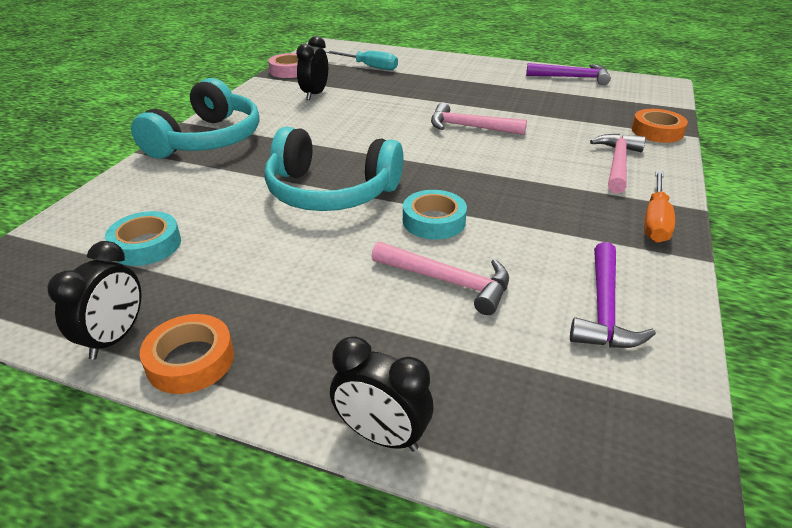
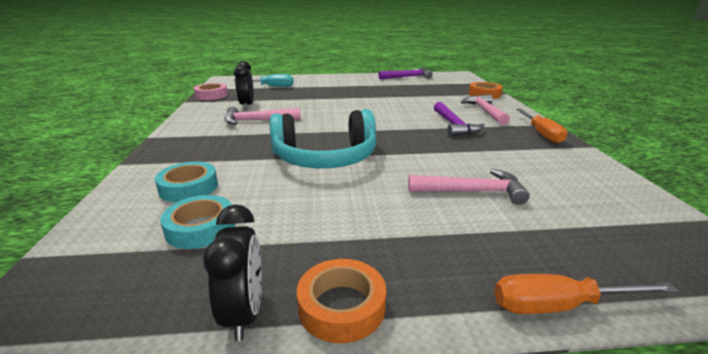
camera: 25 degrees left, 10 degrees down
(207, 140) = (183, 144): turquoise headphones -> none
(381, 436) = (559, 306): black clock -> orange screwdriver
(434, 221) = (418, 160): turquoise tape -> turquoise tape (188, 187)
(469, 127) = (377, 107): pink hammer -> pink hammer (257, 121)
(604, 309) = (578, 183): purple hammer -> purple hammer (454, 125)

